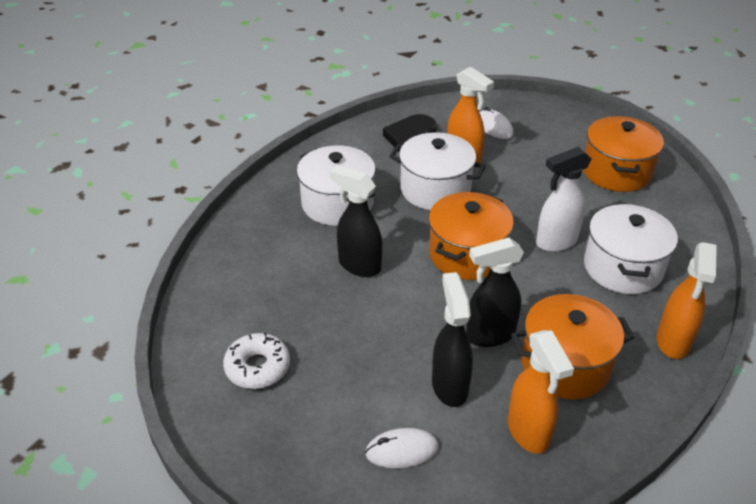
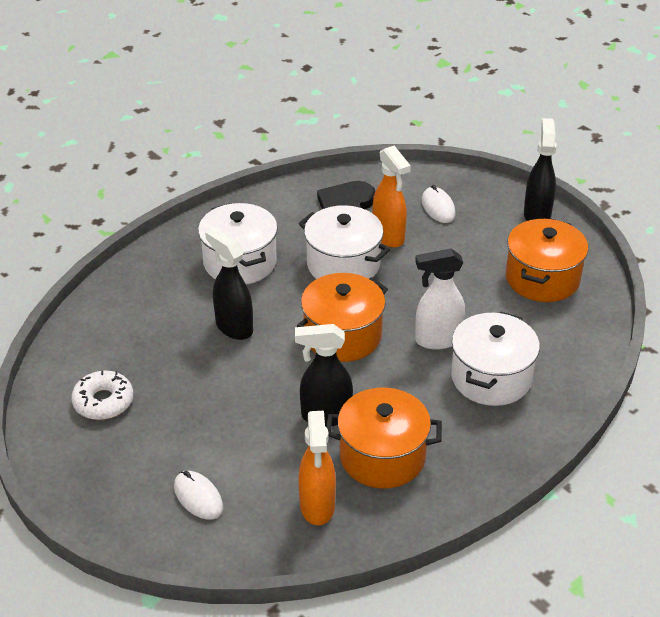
camera: 15 degrees right, 0 degrees up
(402, 450) = (198, 497): white mouse -> white mouse turned 45 degrees clockwise
(449, 386) = (266, 453): black spray bottle -> black spray bottle (537, 215)
(673, 342) = (499, 457): orange spray bottle -> none

